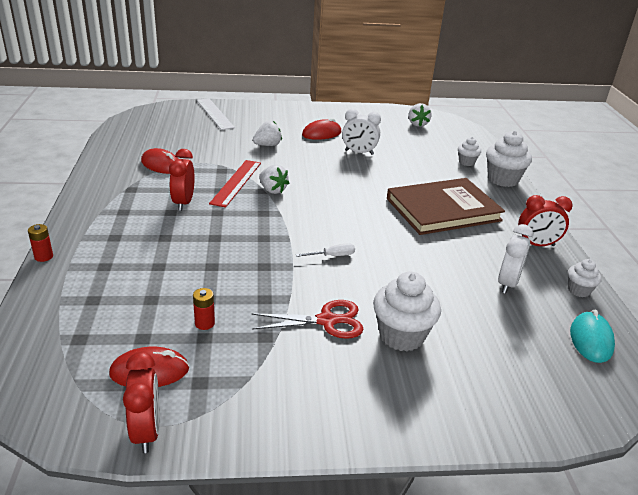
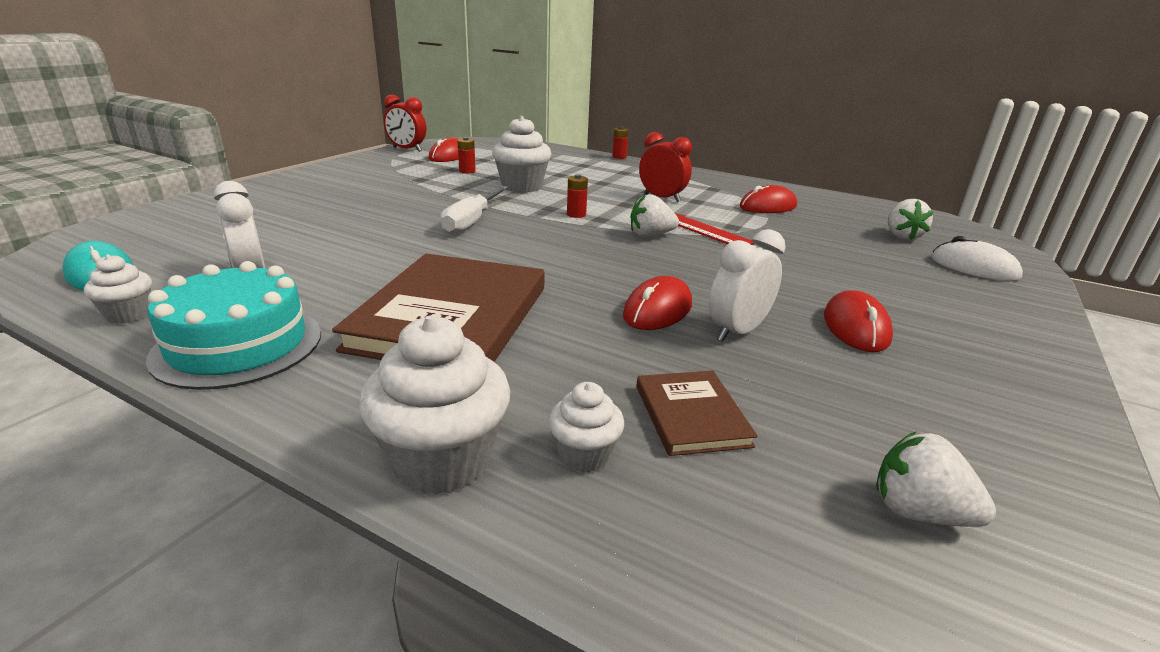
camera: 125 degrees right, 5 degrees down
(214, 113) = (974, 267): white ruler -> white mouse
(265, 223) = (576, 214): none -> red battery
(267, 145) = (809, 269): white strawberry -> white strawberry (901, 236)
(326, 321) = (395, 195): red scissors -> none
(332, 256) = (472, 221): white screwdriver -> white screwdriver, size x1.78
(365, 170) = (657, 310): none -> red mouse
(401, 336) = (323, 209): white cupcake -> white cupcake (522, 187)
(424, 152) = (691, 415): none -> brown book
(536, 245) = (238, 345): red clock -> turquoise cake

